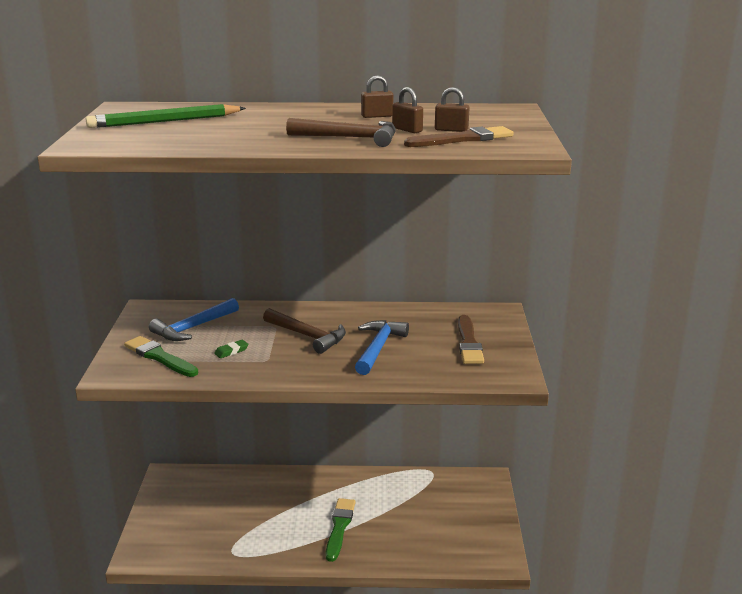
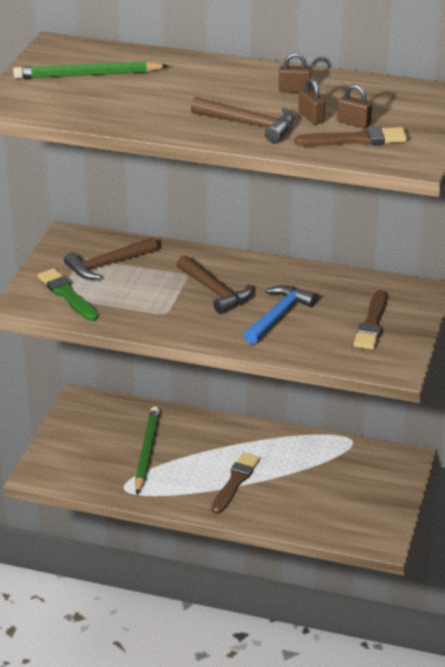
camera: 15 degrees right, 10 degrees up
(193, 327) = (107, 265): blue hammer -> brown hammer
(231, 351) = (136, 298): green eraser -> none
(245, 513) = (146, 452): none -> green pencil
(339, 527) = (235, 482): green brush -> brown brush

